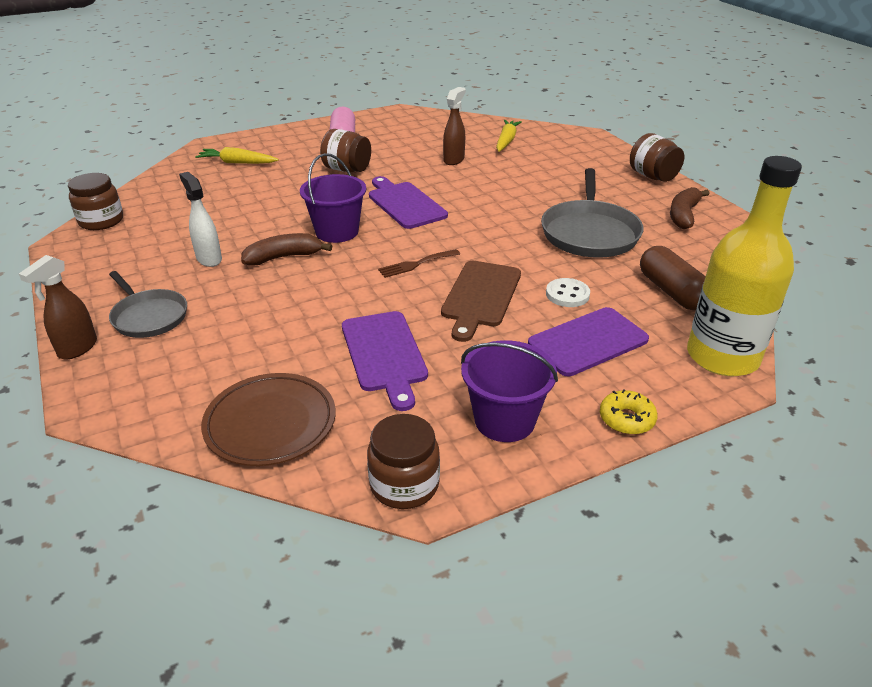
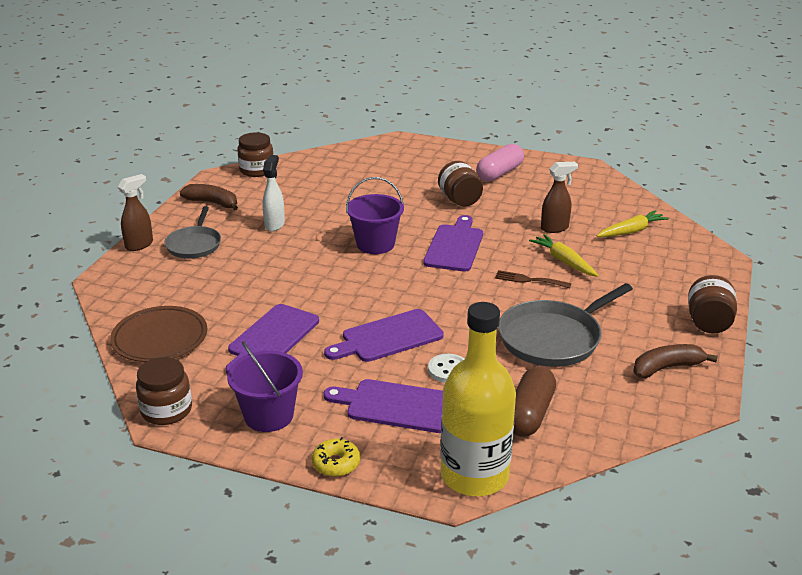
camera: 45 degrees right, 5 degrees down
(77, 349) = (139, 245): brown spray bottle -> brown spray bottle turned 150 degrees clockwise
(237, 163) = (394, 162): yellow carrot -> yellow carrot (563, 261)
(284, 257) = (316, 245): brown banana -> brown banana (213, 203)
(416, 264) = (386, 293): brown fork -> brown fork (528, 280)
(480, 296) = (388, 337): brown cutting board -> purple cutting board

